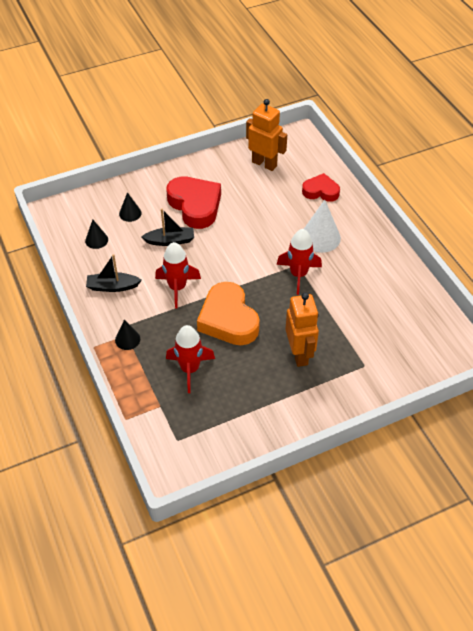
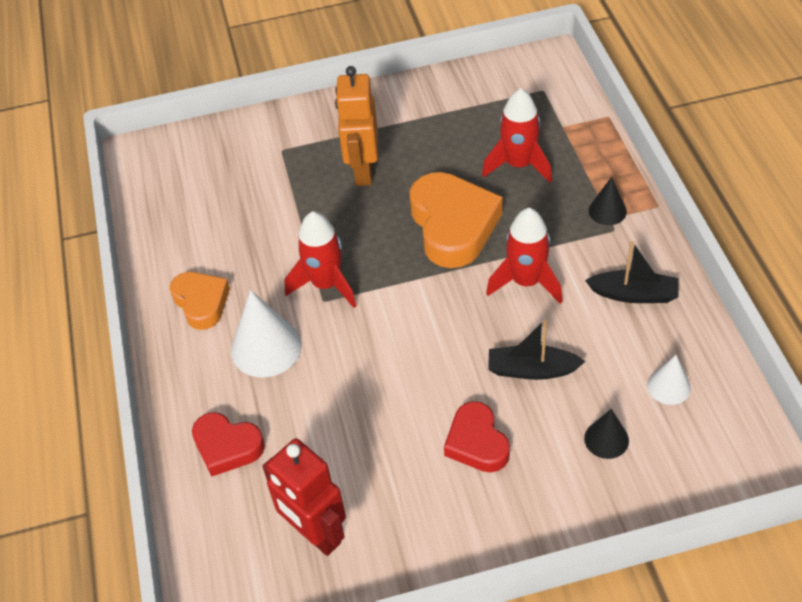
camera: 165 degrees left, 0 degrees up
(96, 240) = (668, 386): black cone -> white cone
(195, 205) = (477, 442): red heart -> red heart, size x0.60
(264, 164) = (315, 534): orange robot -> red robot
(369, 257) = (201, 302): none -> orange heart

